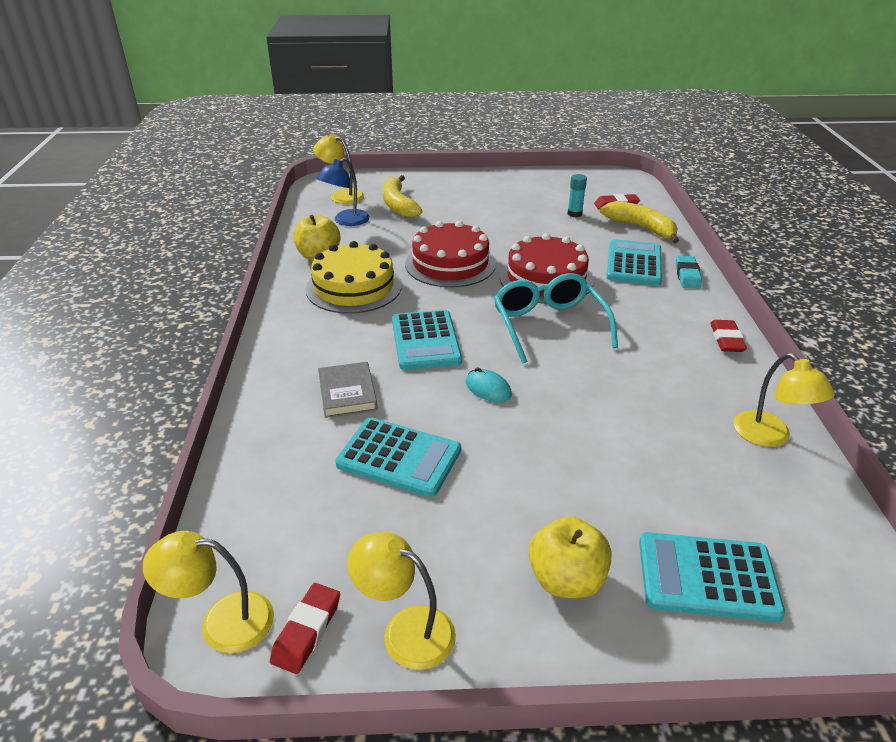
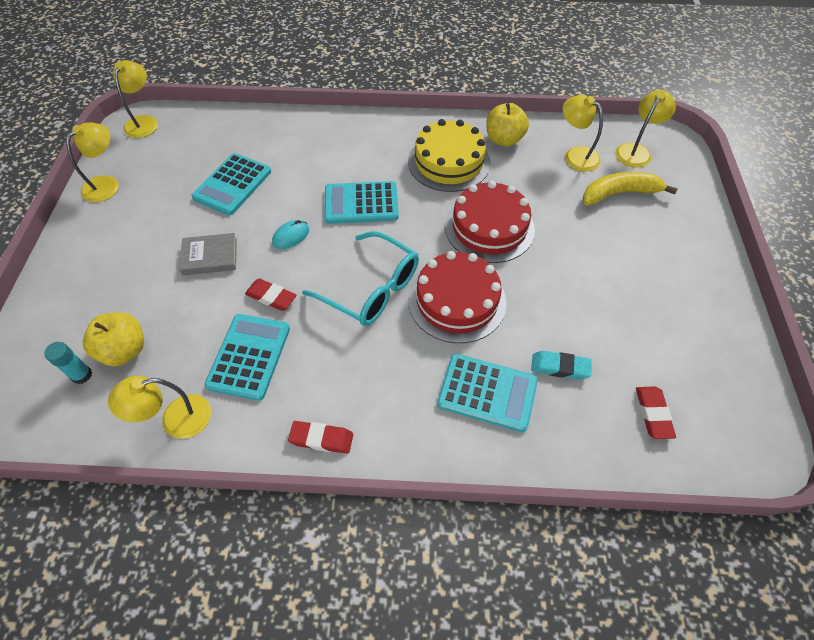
camera: 95 degrees right, 20 degrees up
(306, 631) = (124, 149): red eraser -> red eraser (271, 297)
(346, 221) = (575, 155): blue lamp -> yellow lamp
(347, 393) = (305, 160): grey book -> grey book (210, 257)
(548, 325) = (372, 289): turquoise glasses -> turquoise glasses turned 45 degrees clockwise
(566, 579) = (104, 254): yellow apple -> yellow apple (124, 350)
(574, 214) = (618, 357): turquoise glue stick -> turquoise glue stick (82, 375)
(641, 228) = (584, 427): yellow banana -> none
(687, 275) = (457, 444): turquoise eraser -> turquoise eraser (560, 367)
(707, 577) = (71, 326): turquoise calculator -> turquoise calculator (249, 356)

